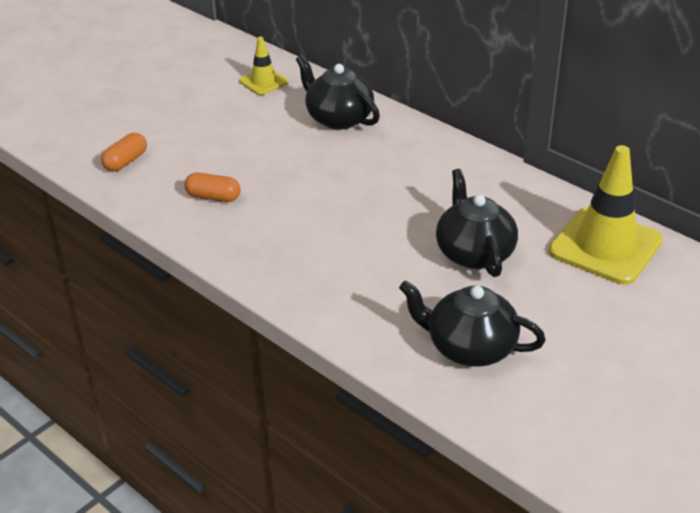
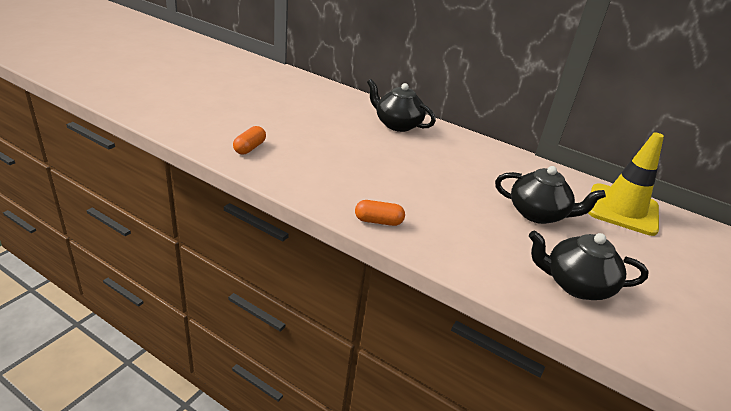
camera: 15 degrees left, 5 degrees down
(213, 197) = (328, 174): orange capsule -> orange capsule (378, 221)
(263, 82) = (334, 101): yellow traffic cone -> none
(474, 253) = (538, 214): black teapot -> black teapot turned 135 degrees clockwise

